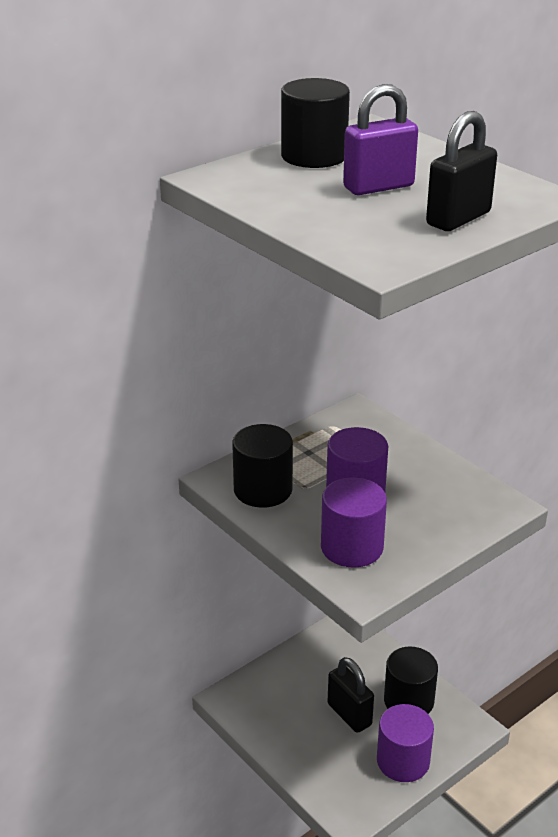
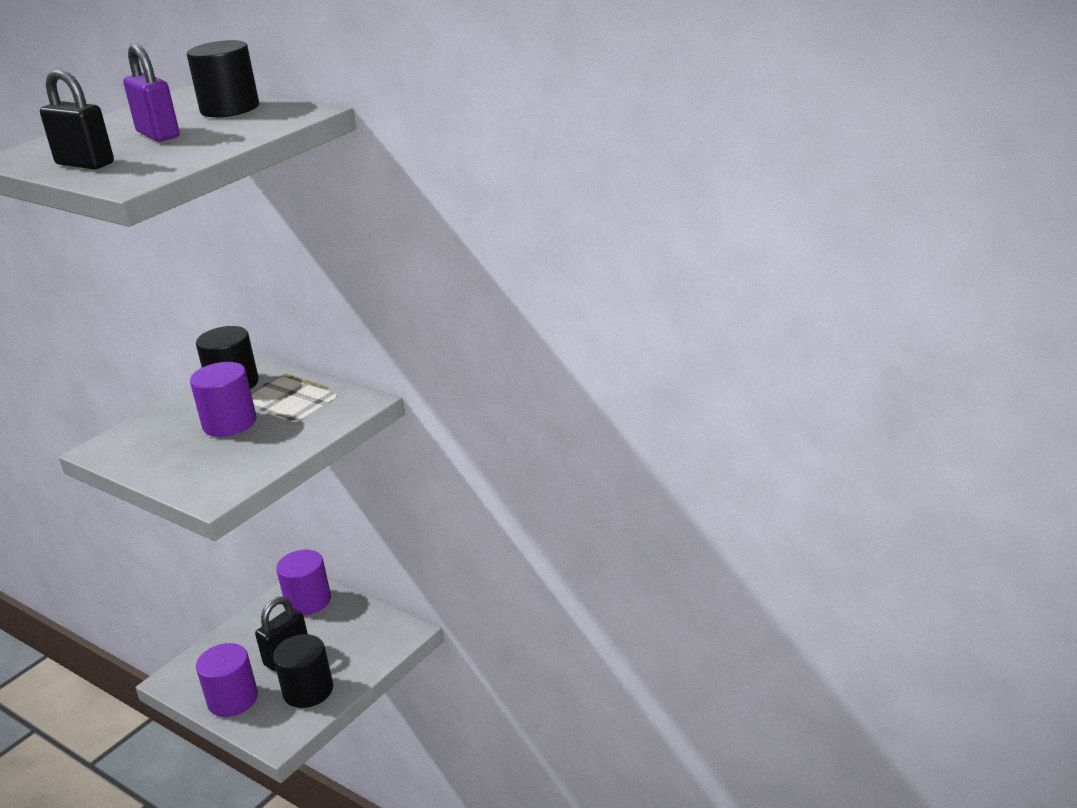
camera: 80 degrees right, 5 degrees down
(352, 547) = (153, 434): purple cylinder -> purple cylinder (308, 601)

